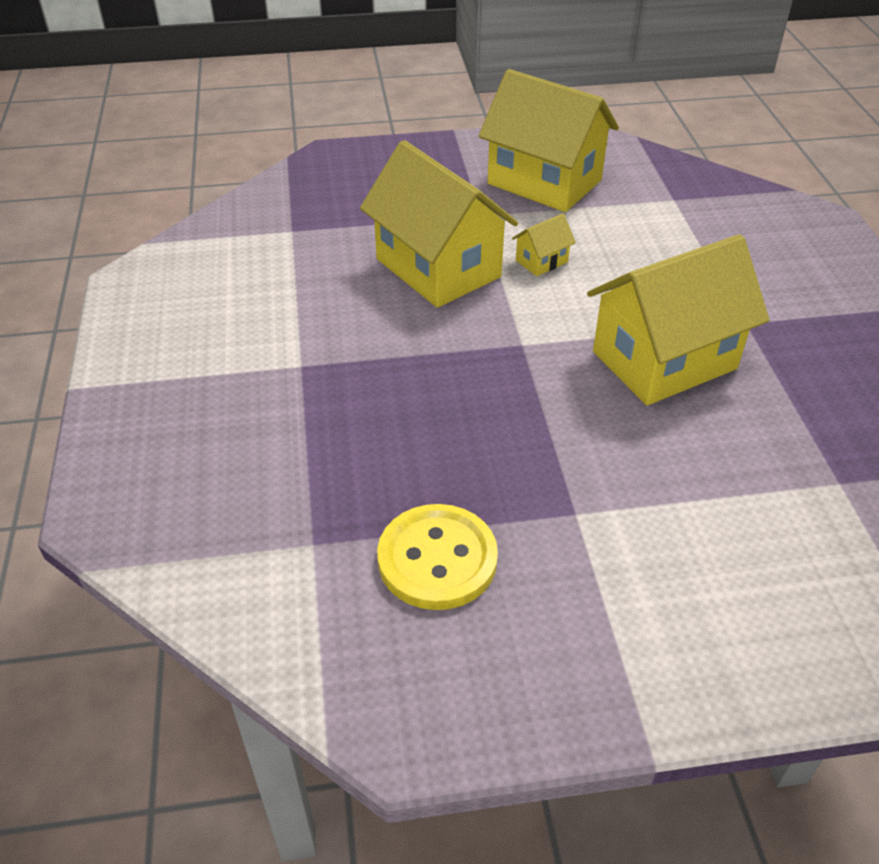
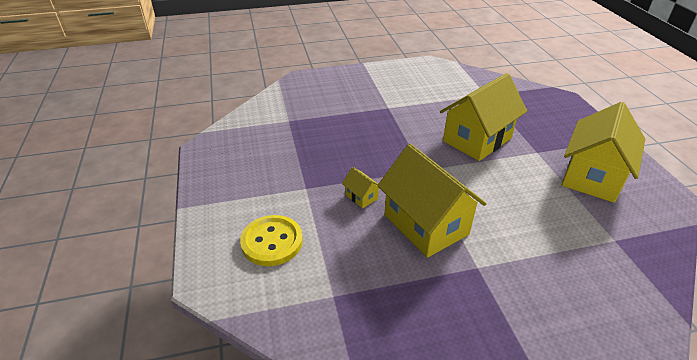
camera: 85 degrees right, 5 degrees down
(437, 559) = (280, 150): yellow button -> yellow button (272, 242)
(541, 261) = (502, 176): yellow house -> yellow house (361, 197)

